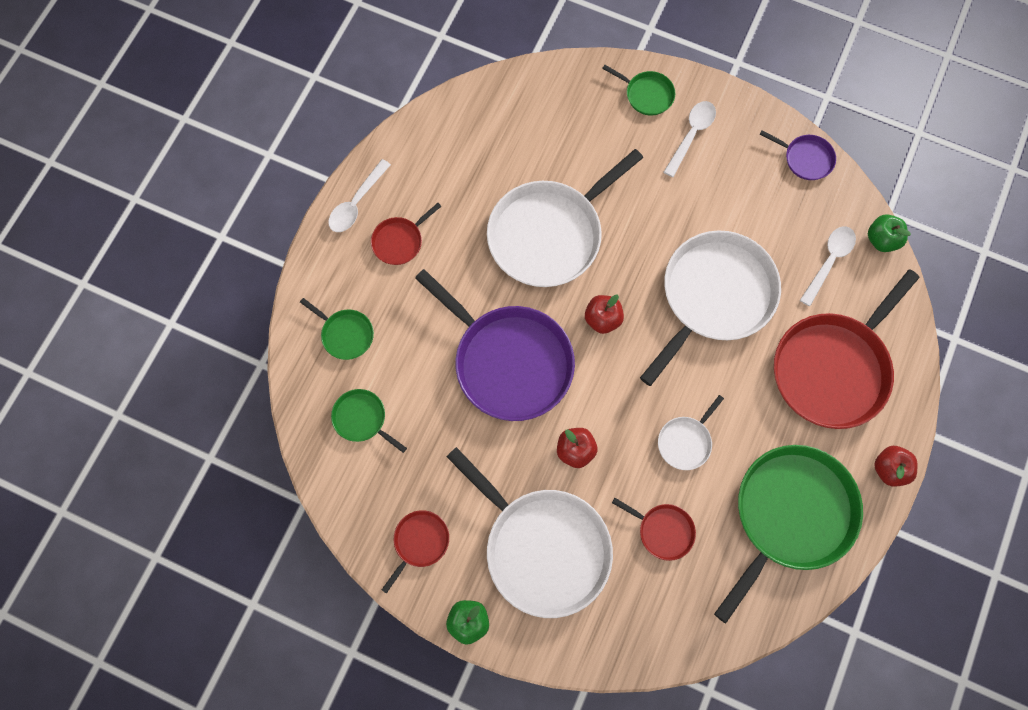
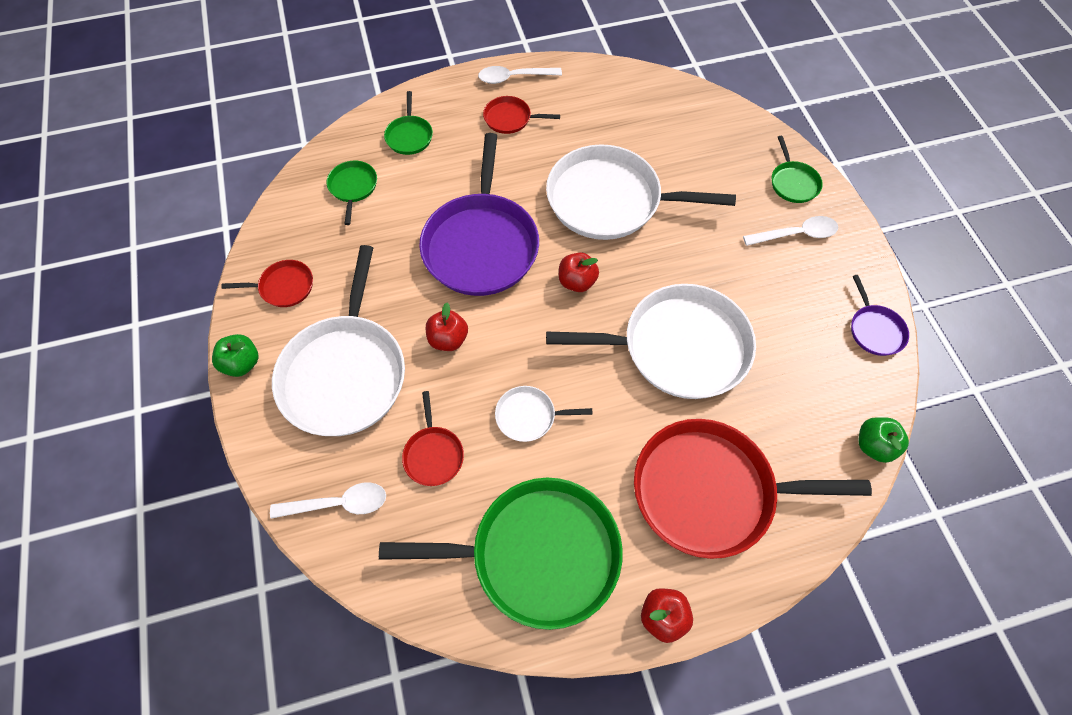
camera: 50 degrees right, 10 degrees down
(829, 261) = (804, 415): white spoon -> white spoon (338, 503)

